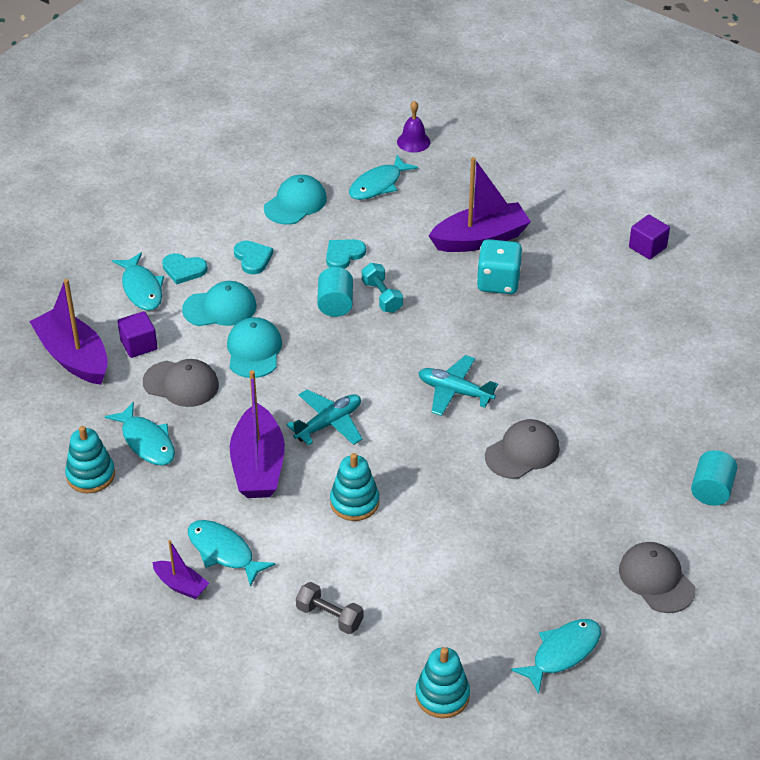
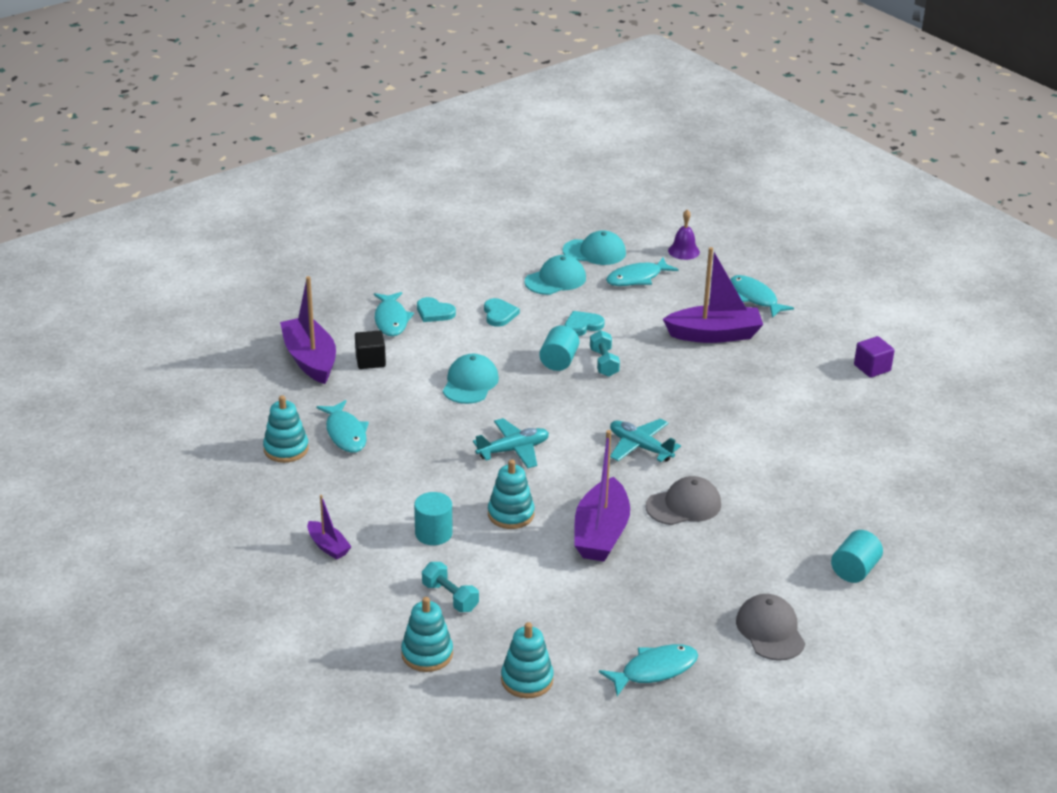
camera: 15 degrees right, 10 degrees down
(139, 345) = (370, 361): purple cube -> black cube
(181, 384) = (395, 396): grey cap -> none
(220, 308) = (454, 346): turquoise cap -> turquoise cap (594, 252)
(224, 552) = (377, 529): turquoise fish -> turquoise fish (755, 298)
(258, 466) = (436, 470): purple boat -> purple boat (601, 533)
(284, 544) = (433, 533): none -> turquoise cylinder
(329, 616) = (450, 597): grey dumbbell -> turquoise dumbbell
(331, 690) = (427, 654): none -> turquoise stacking toy
(498, 282) = (717, 370): turquoise dice -> none

